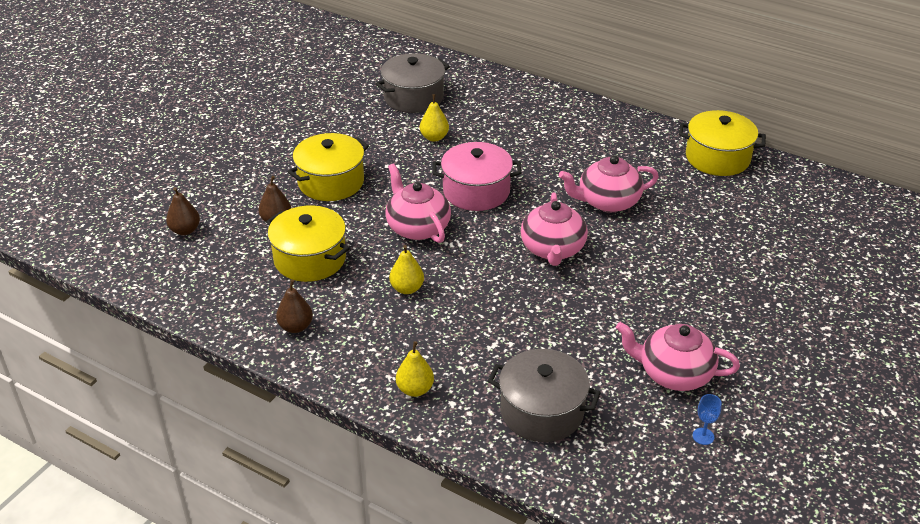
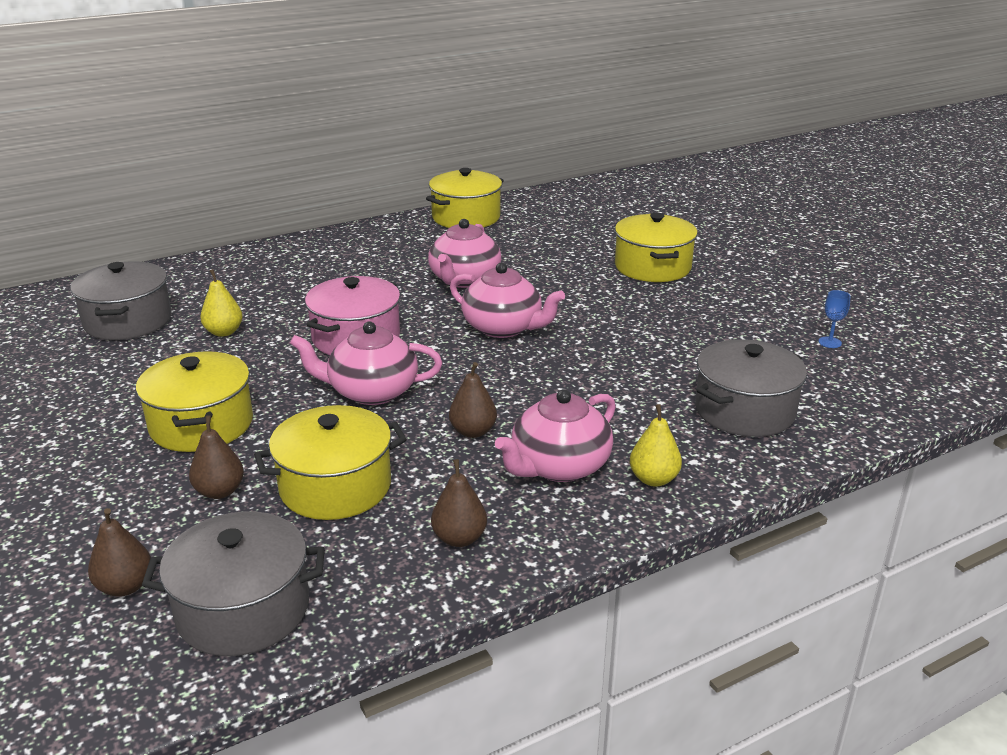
camera: 60 degrees left, 10 degrees down
(192, 276) = (243, 609): none -> grey pot
(407, 288) = (473, 431): yellow pear -> brown pear
(674, 373) = (738, 328): pink teapot -> pink teapot (559, 466)
(738, 290) = (652, 267): none -> yellow pot

